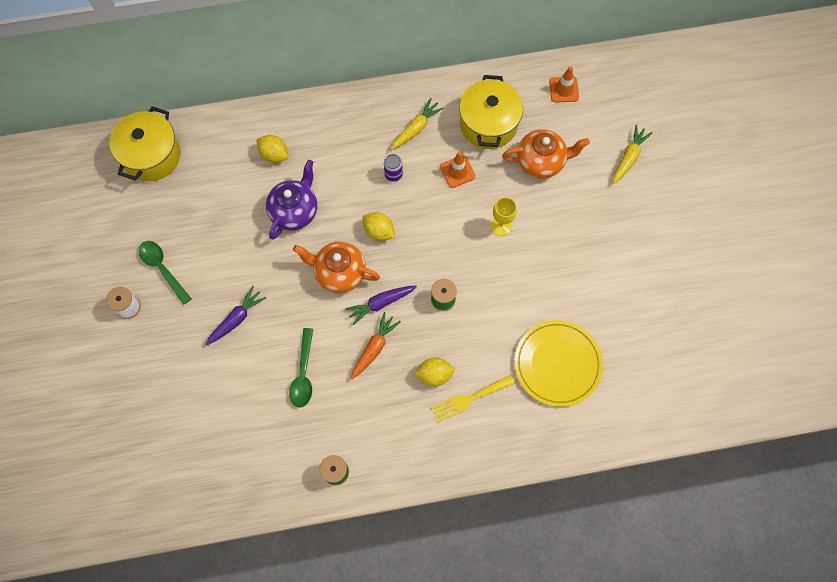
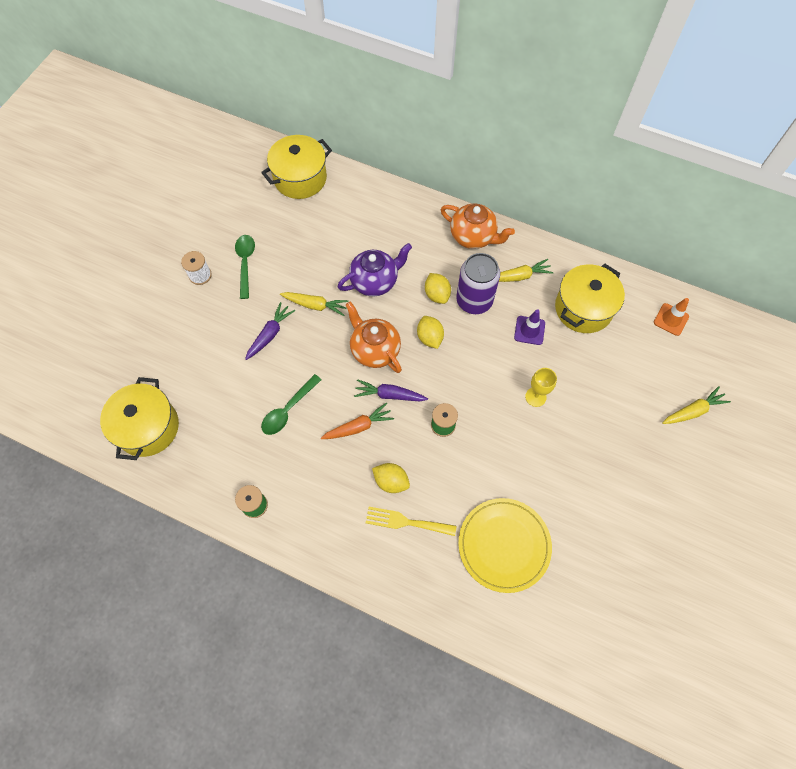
camera: 35 degrees right, 5 degrees down
(190, 473) = (148, 427): none -> yellow pot
(236, 319) = (270, 334): purple carrot -> purple carrot turned 45 degrees counterclockwise
(257, 266) = (315, 305): none -> yellow carrot
(274, 154) = (391, 230): yellow lemon -> yellow lemon (437, 294)
(393, 174) = (474, 301): purple can -> purple can, size x2.10
(457, 171) = (529, 330): orange traffic cone -> purple traffic cone
(541, 161) = (609, 366): orange teapot -> orange teapot (473, 237)

